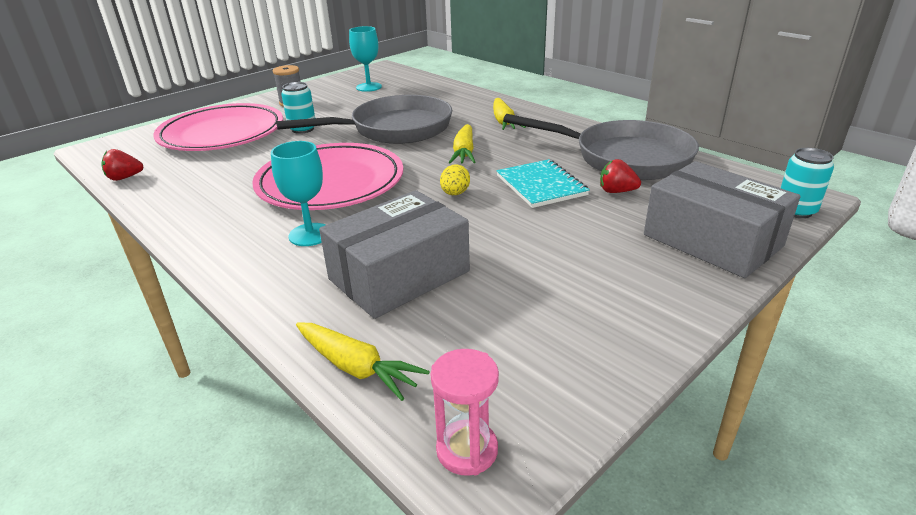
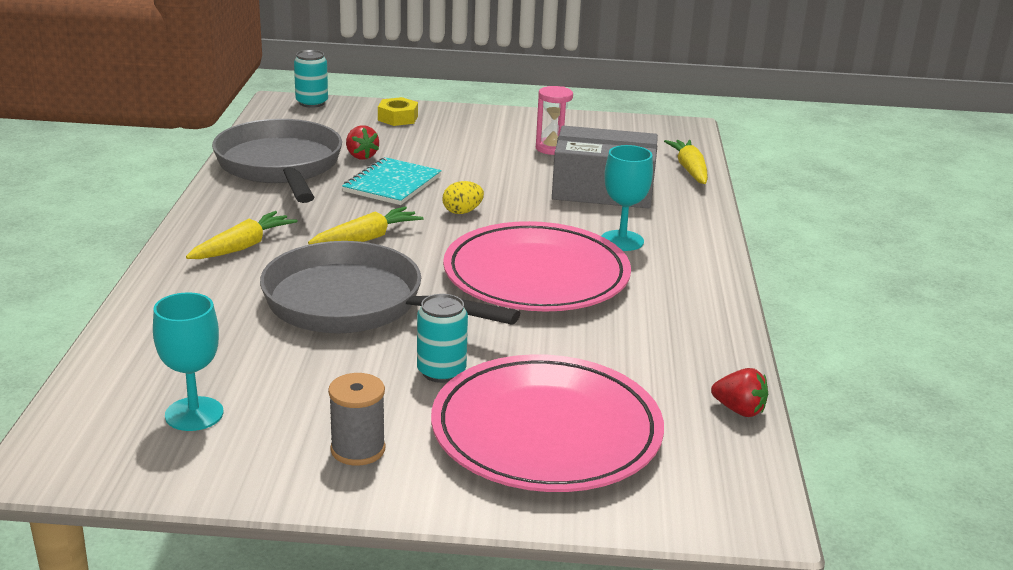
camera: 135 degrees left, 5 degrees down
(467, 450) = (678, 133): pink hourglass -> pink hourglass (552, 148)
(712, 240) = (398, 118): grey box -> yellow nut

